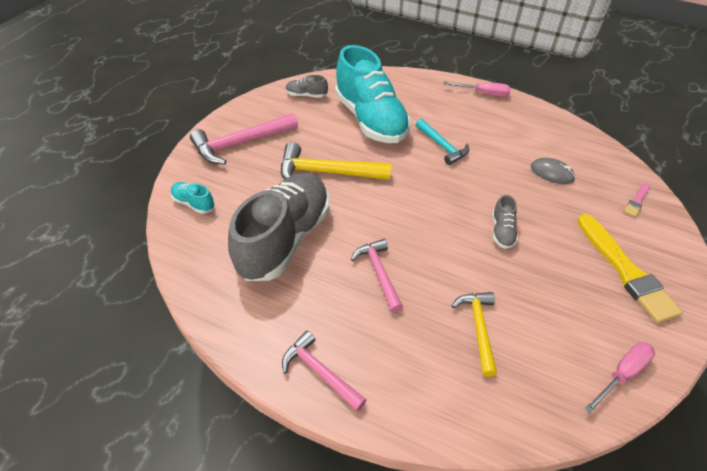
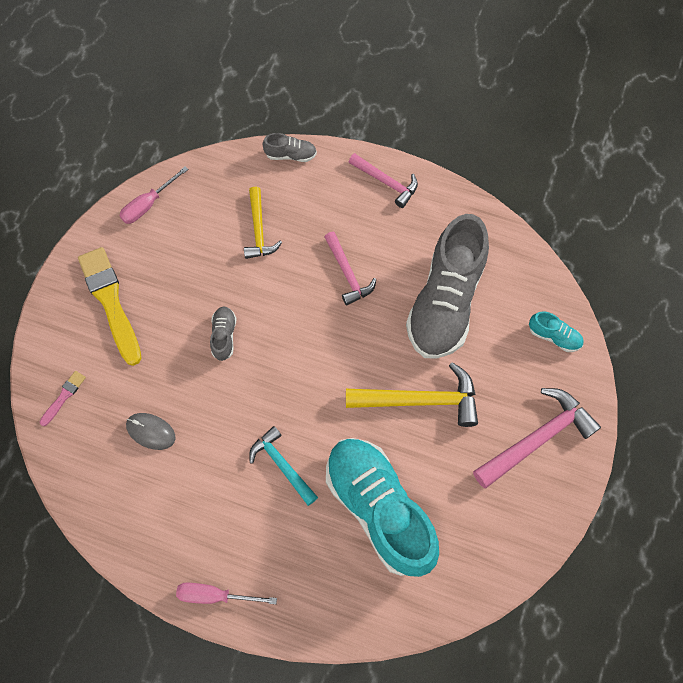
camera: 175 degrees right, 20 degrees up
(306, 95) = (478, 555): grey shoe -> grey shoe (290, 155)

